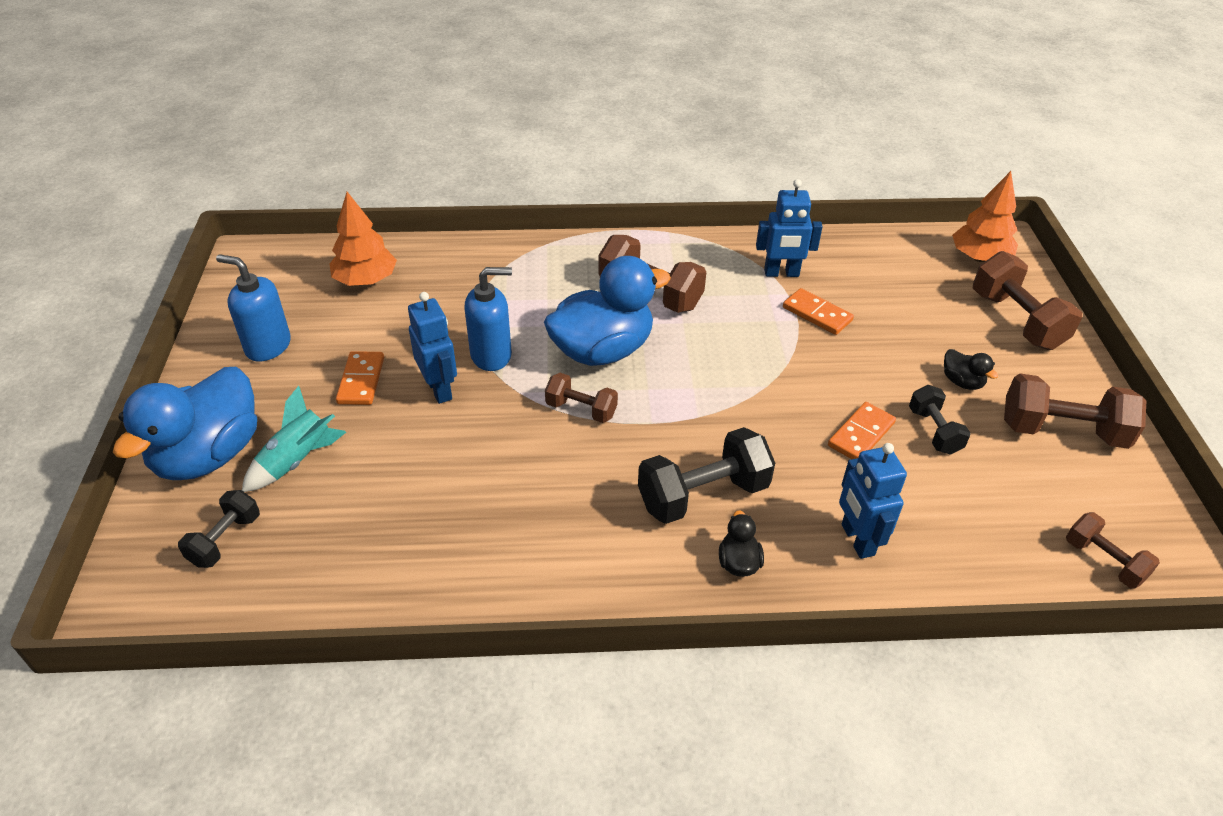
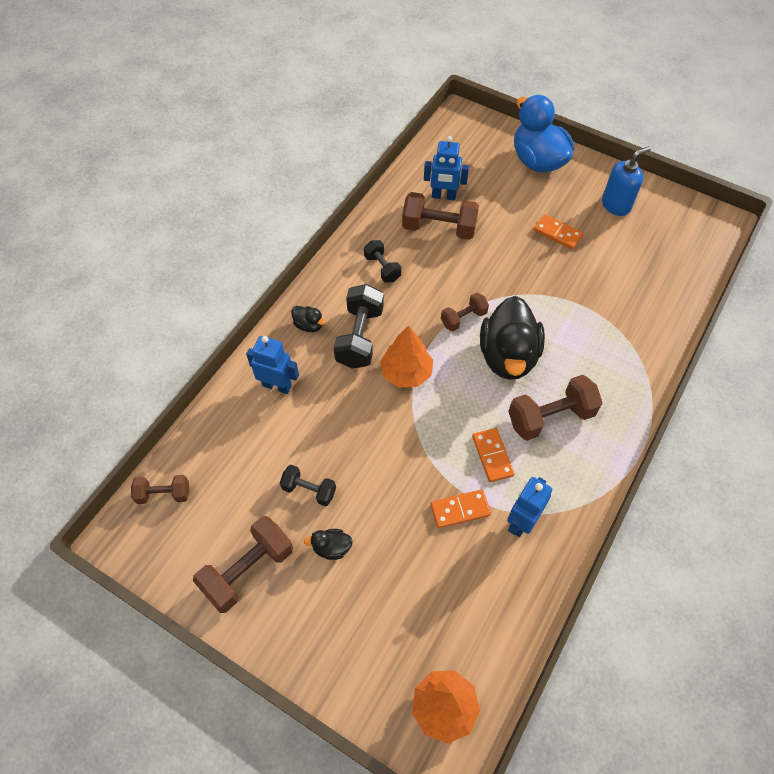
camera: 125 degrees right, 15 degrees up
(225, 540) = (475, 153): black dumbbell -> black dumbbell (382, 268)
(297, 460) = (510, 190): turquoise rocket -> none
(366, 280) = (660, 269): orange tree -> orange tree (406, 372)
(439, 389) = (526, 263): blue robot -> blue robot (443, 196)
(491, 355) = (541, 299): blue soap dispenser -> none
(602, 351) = (508, 356): blue duck -> black duck
(861, 434) = (339, 446): orange domino -> orange domino (492, 456)
(1016, 320) = (356, 654): brown dumbbell -> brown dumbbell (439, 228)

